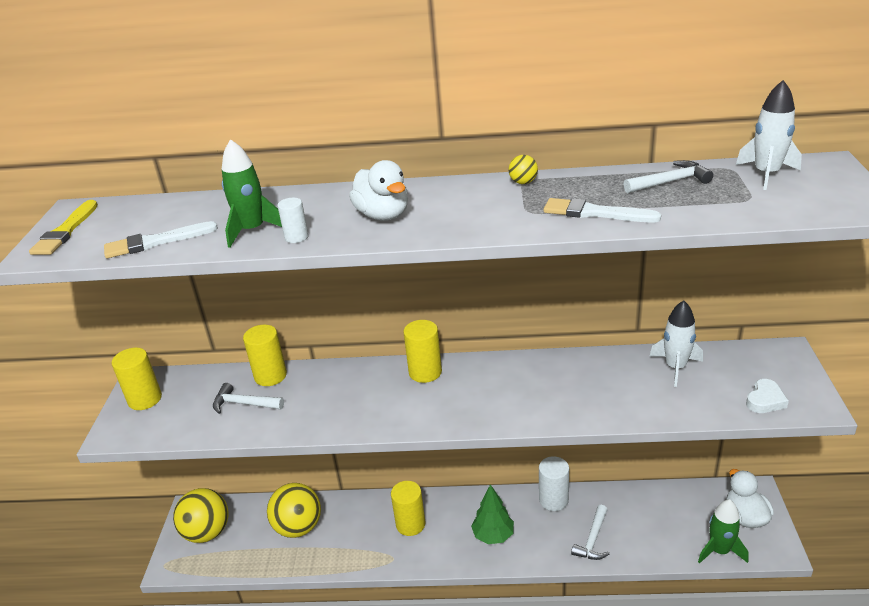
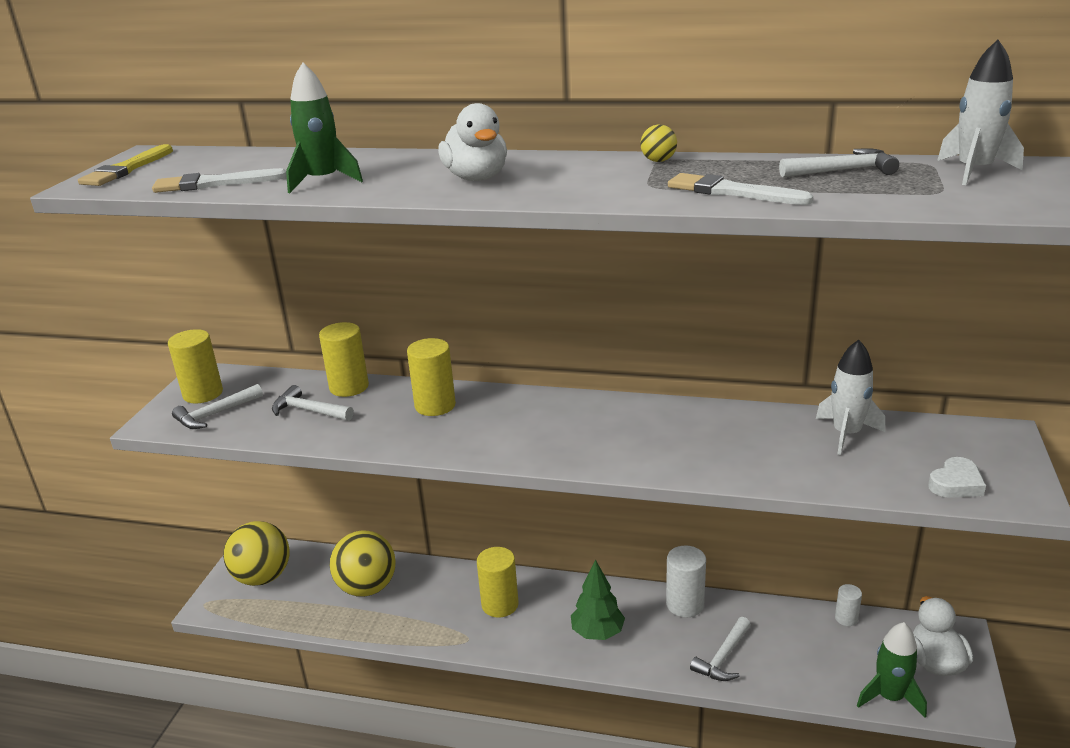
camera: 10 degrees right, 5 degrees down
(163, 418) = (215, 414): none -> white hammer
(296, 237) = (368, 190): white cylinder -> white cylinder (846, 618)
(425, 372) = (529, 403): yellow cylinder -> yellow cylinder (435, 405)

